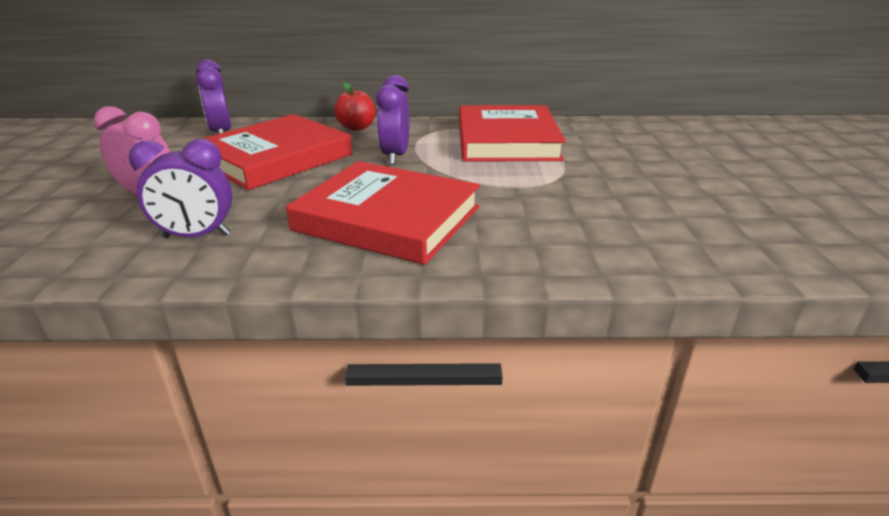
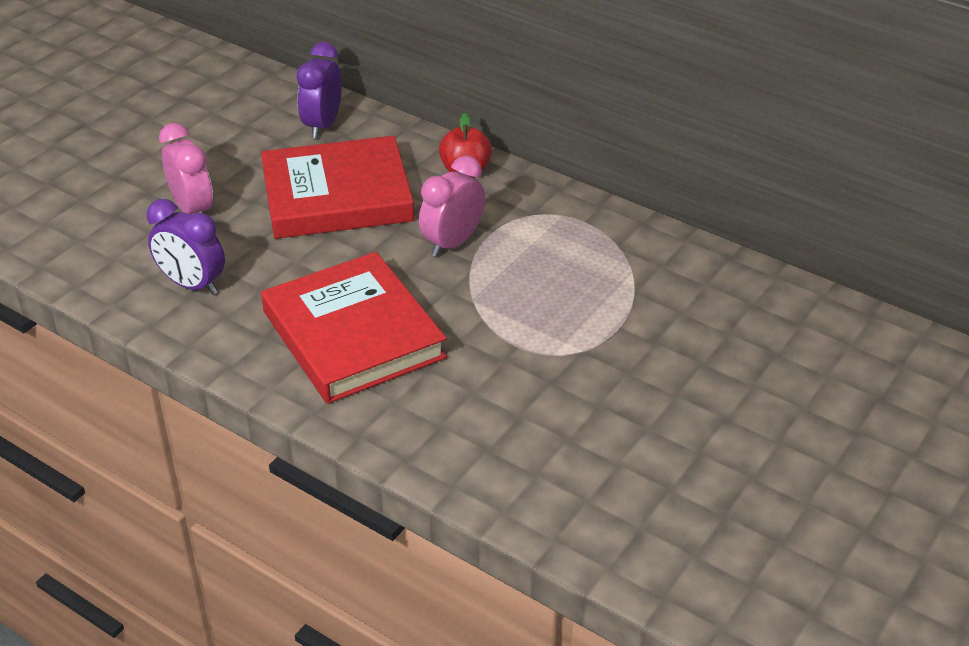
camera: 35 degrees right, 10 degrees up
(395, 156) = (452, 243): purple clock -> pink clock
(507, 141) = (601, 266): red book -> none

